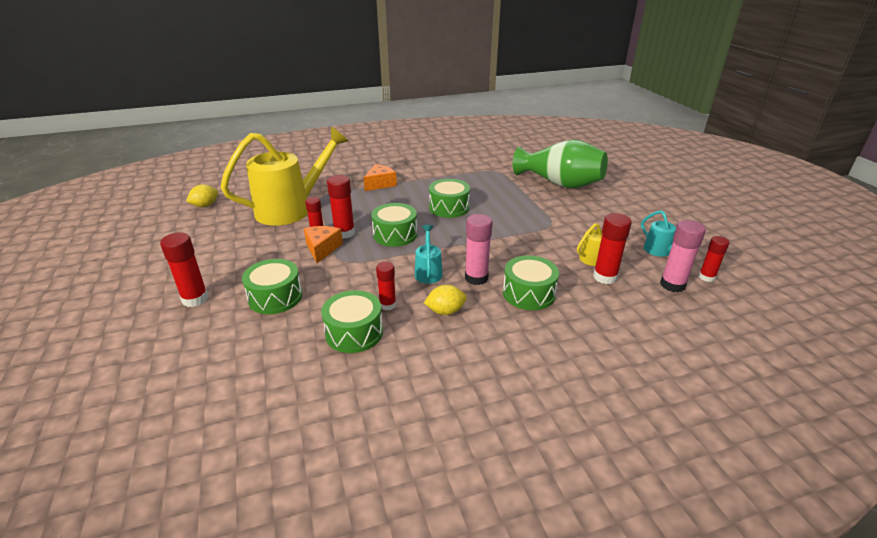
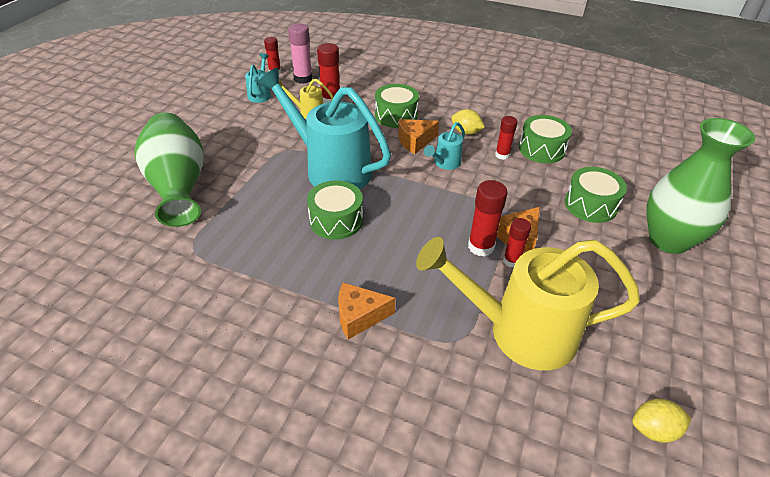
camera: 140 degrees left, 10 degrees up
(195, 299) = (668, 240): red glue stick -> green vase
(395, 234) = (431, 215): green drum -> none
(476, 278) = (415, 141): pink glue stick -> orange cheese
(500, 229) = (331, 169): none -> turquoise watering can

